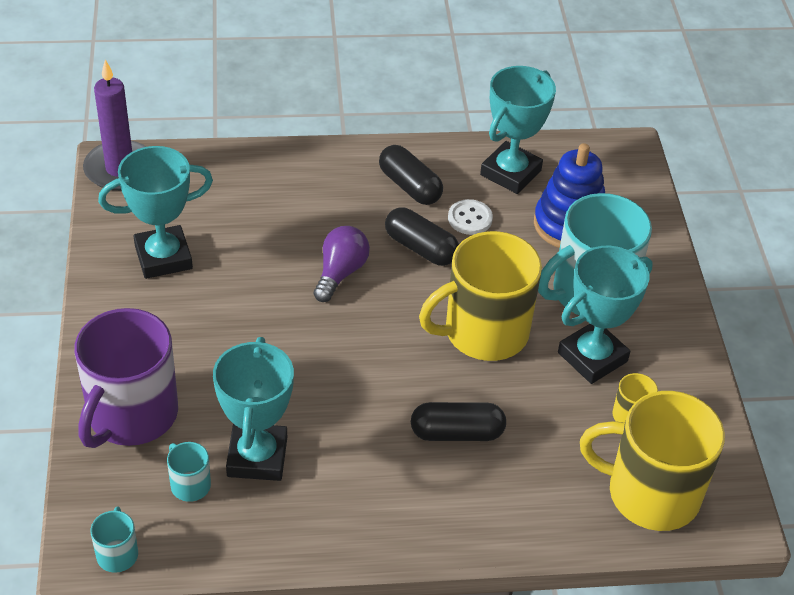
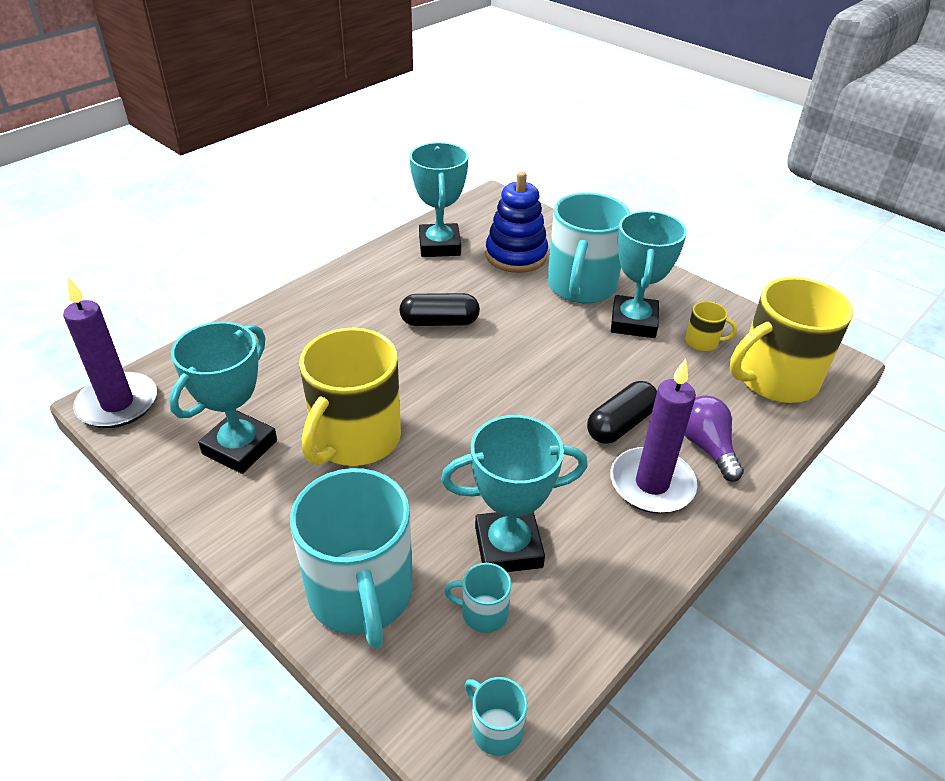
camera: 40 degrees left, 5 degrees down
(131, 415) = (361, 594): purple mug -> turquoise mug
(257, 457) = (508, 547): turquoise trophy -> turquoise trophy turned 60 degrees counterclockwise
(340, 273) = (402, 371): purple light bulb -> purple light bulb (706, 447)
(409, 186) = (381, 288): black capsule -> none
(418, 493) = (651, 484): none -> purple candle
(470, 218) = (449, 286): white button -> none
(484, 332) = (550, 349): yellow mug -> yellow mug (355, 438)

